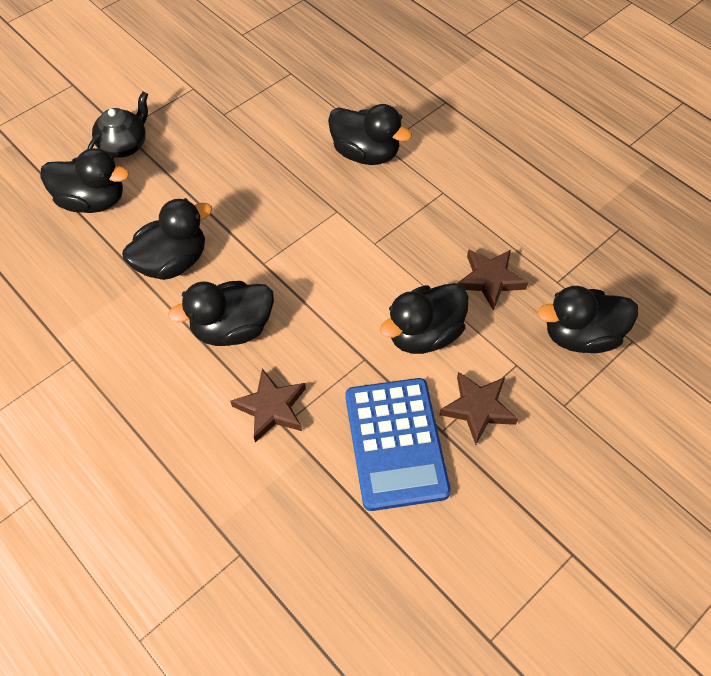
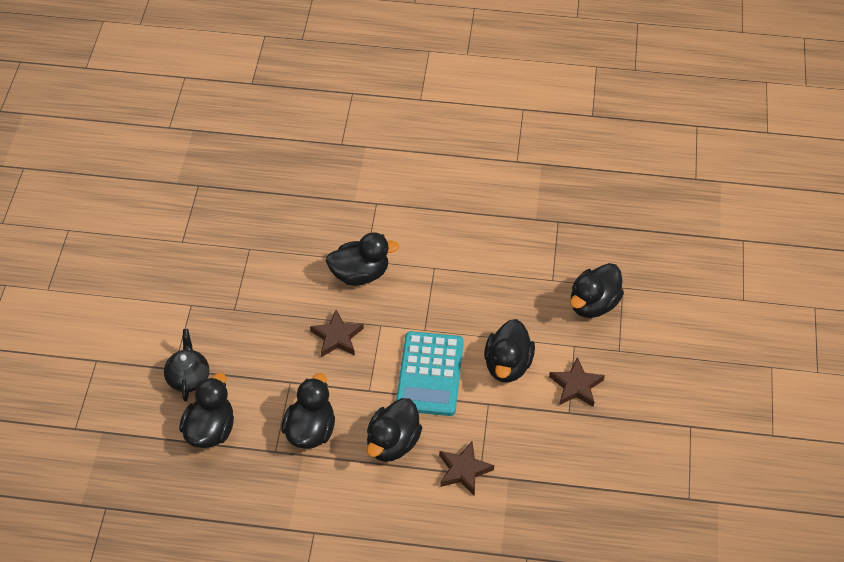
camera: 40 degrees left, 5 degrees down
(92, 201) = (210, 430): black duck -> black duck turned 45 degrees counterclockwise
(336, 288) = (430, 374): none -> turquoise calculator
(395, 443) = (551, 437): blue calculator -> none
(490, 280) = (514, 305): brown star -> brown star (337, 337)

